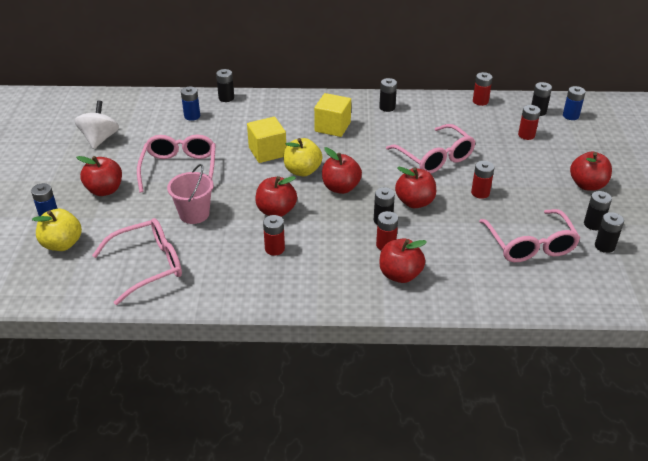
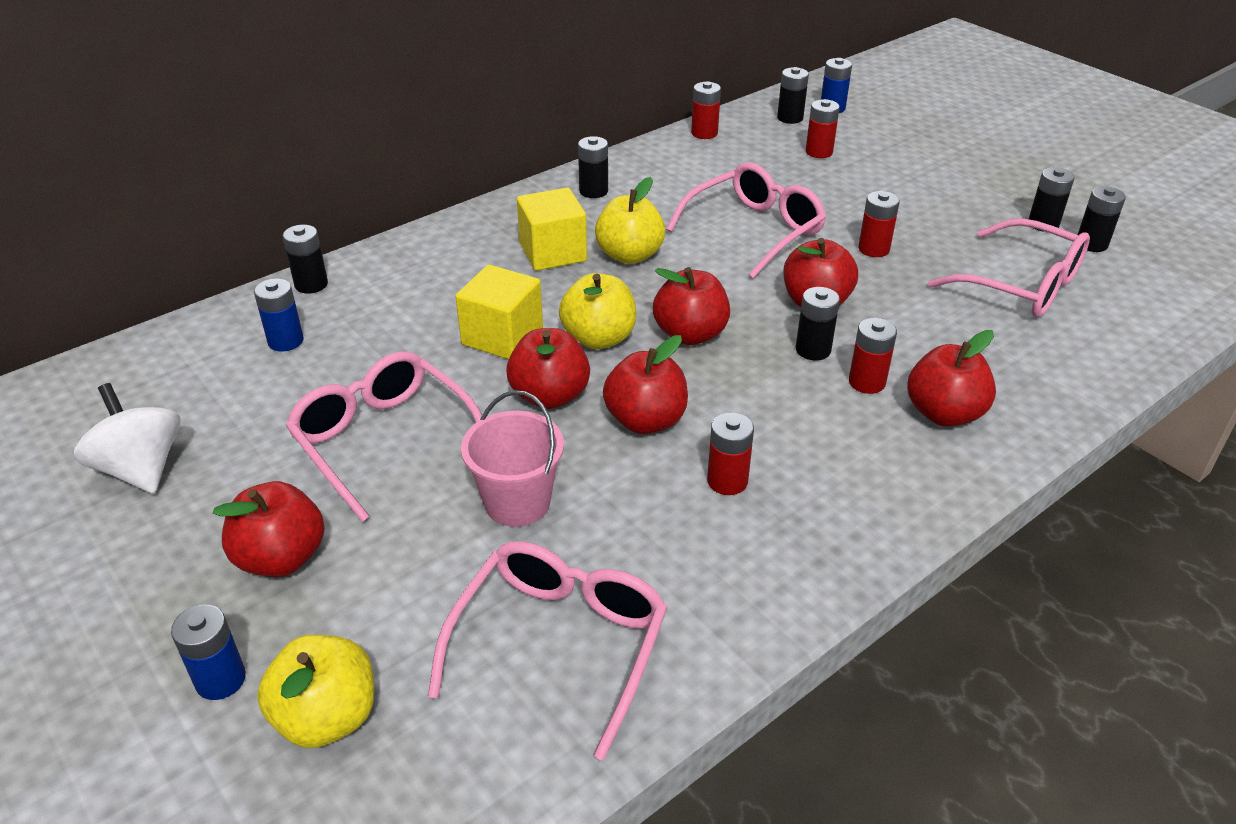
camera: 40 degrees left, 0 degrees up
(363, 143) = (629, 255): none -> yellow apple
(435, 158) = (755, 230): pink glasses -> pink glasses turned 60 degrees counterclockwise
(587, 185) = (969, 181): red apple -> red apple (550, 396)

